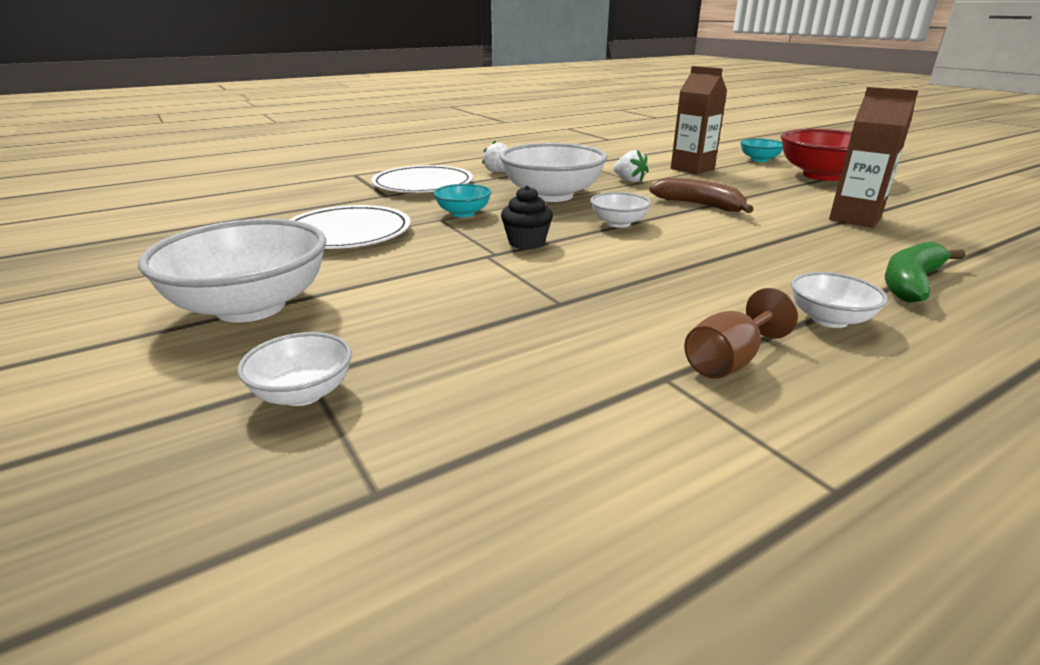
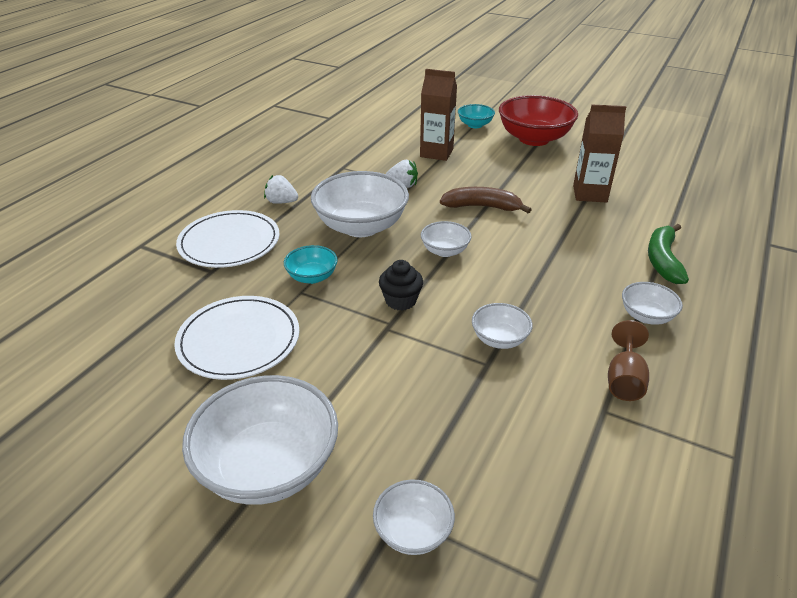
camera: 30 degrees left, 10 degrees up
(599, 290) = (499, 339): none -> white bowl

